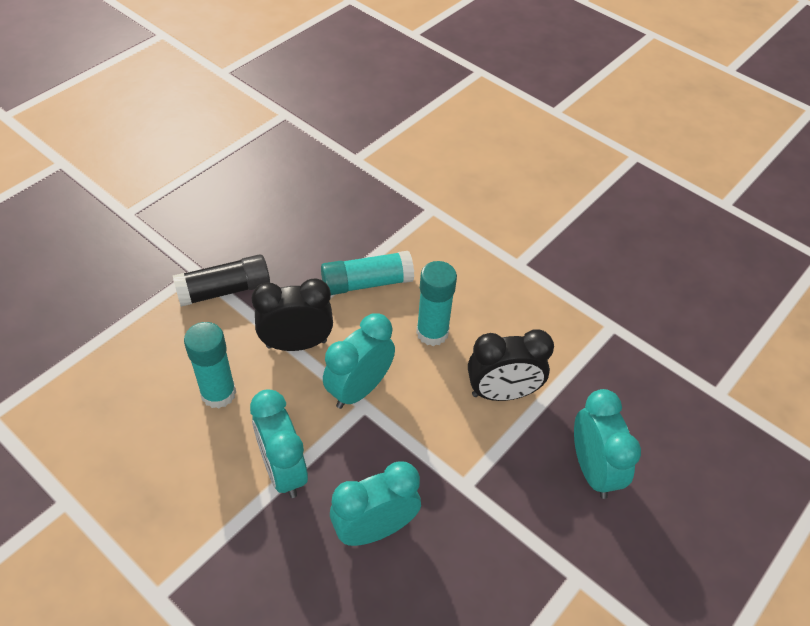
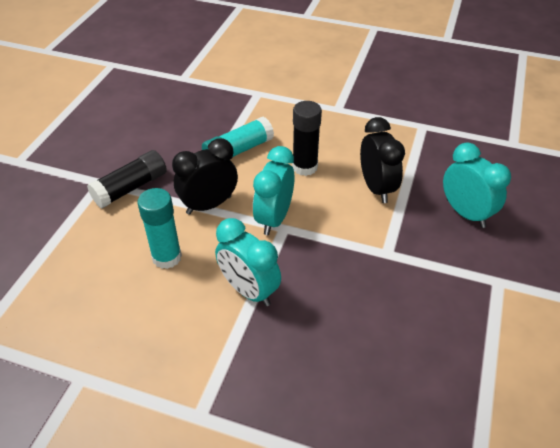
camera: 20 degrees left, 5 degrees down
(375, 529) = (341, 304): turquoise clock -> none
(432, 332) = (305, 167): turquoise glue stick -> black glue stick
(502, 393) = (376, 188): black clock -> black clock turned 75 degrees counterclockwise

